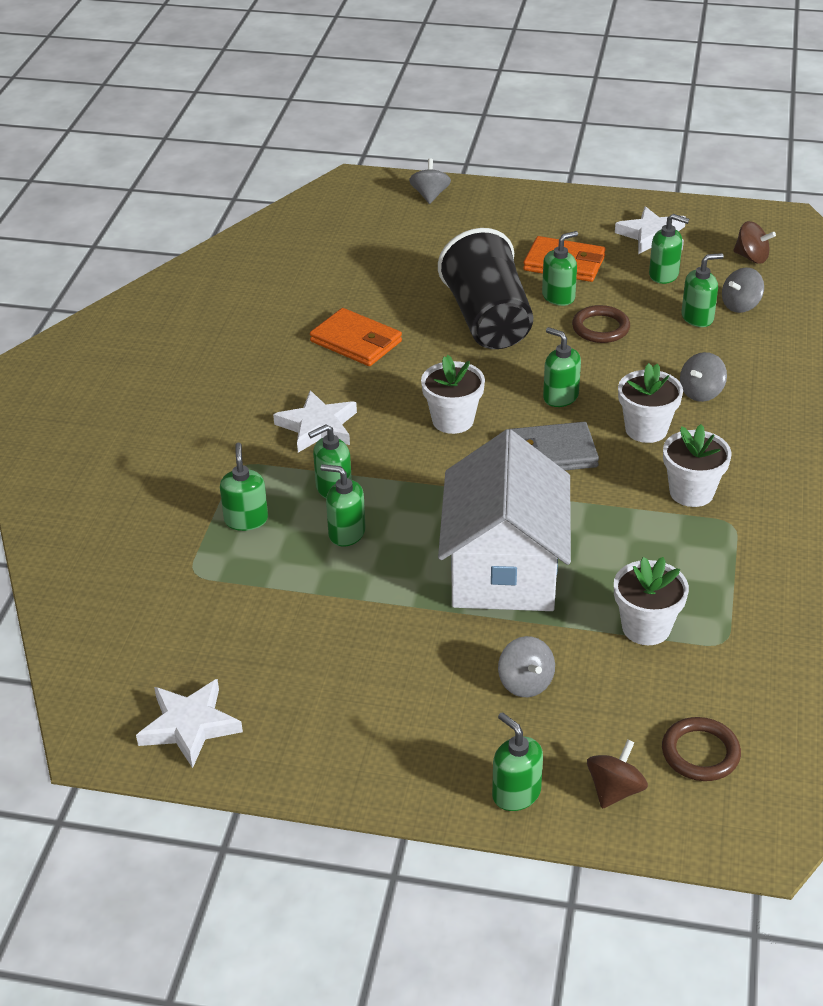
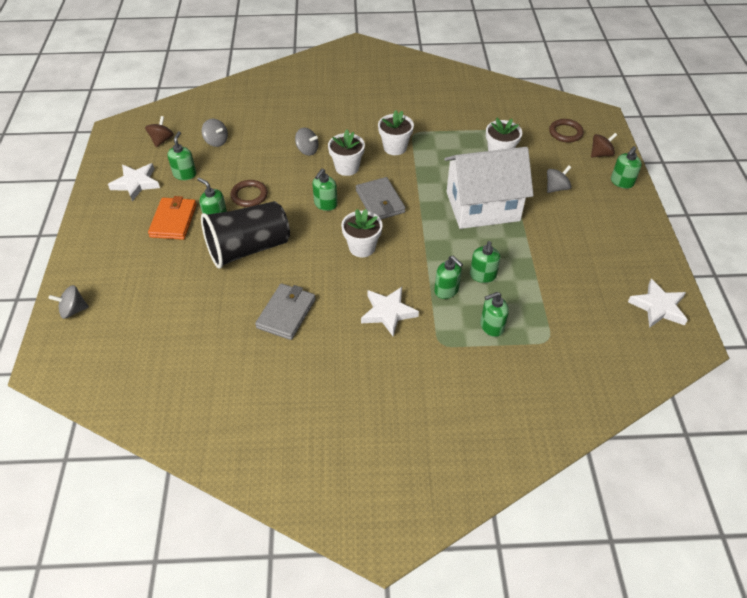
camera: 105 degrees left, 10 degrees up
(356, 341) = (286, 313): orange wallet -> grey wallet
(615, 790) = (600, 154): brown spinning top -> brown spinning top turned 135 degrees clockwise
(697, 318) = (232, 157): green soap dispenser -> none

